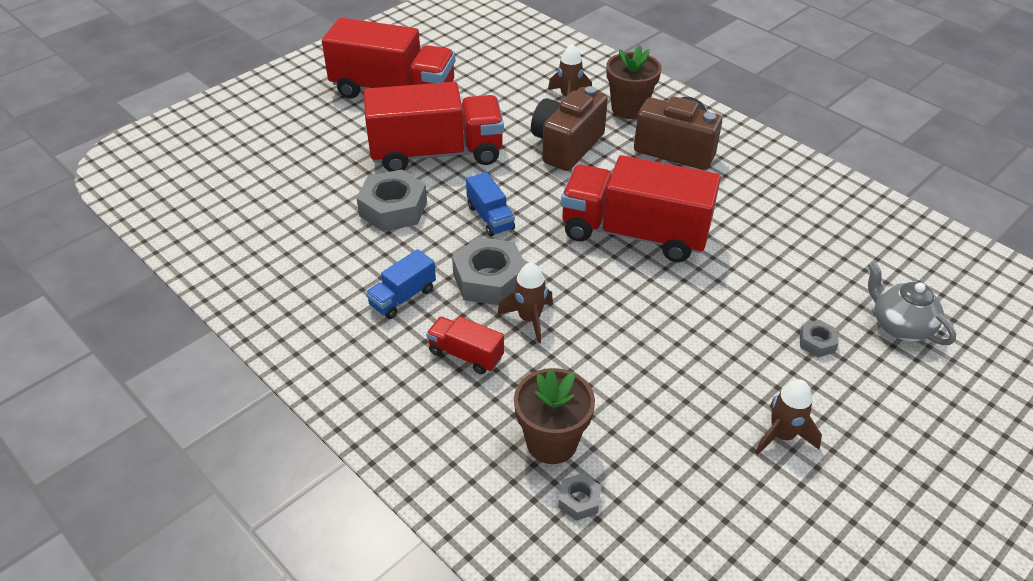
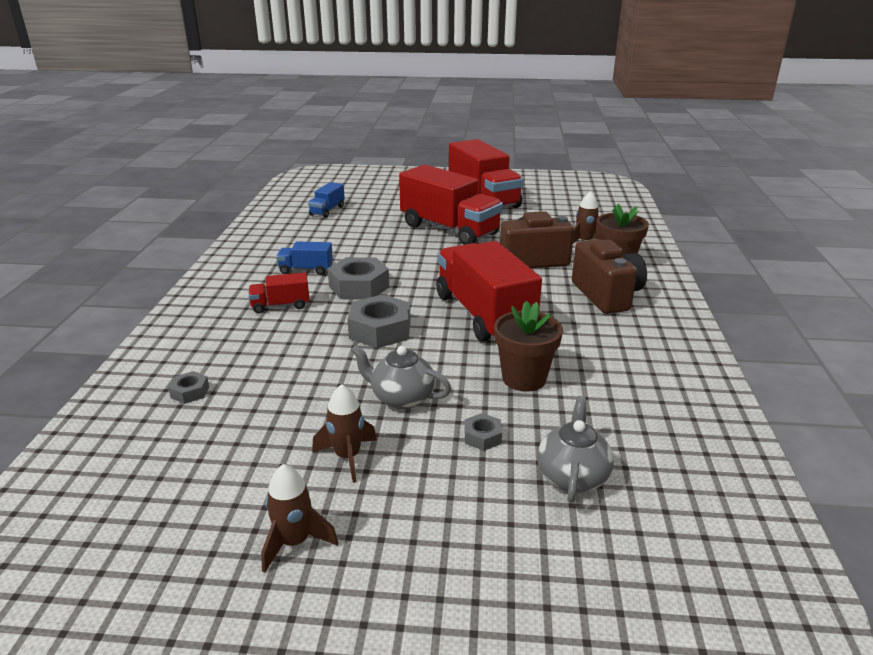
camera: 50 degrees right, 15 degrees down
(393, 209) = (378, 238): grey nut -> grey nut (380, 330)
(465, 355) = (280, 305): red truck -> red truck turned 90 degrees counterclockwise
(490, 217) = (417, 265): blue truck -> blue truck (327, 210)
(529, 319) = (340, 312): brown rocket -> brown rocket (295, 542)
(551, 442) = (234, 362): brown flower pot -> brown flower pot (524, 378)
(722, 358) = (401, 398): none -> grey teapot

